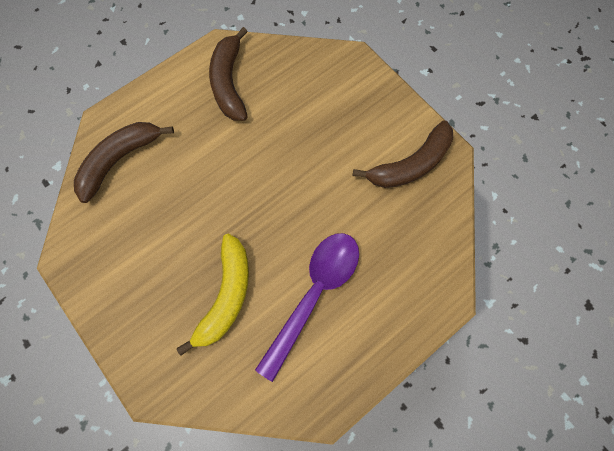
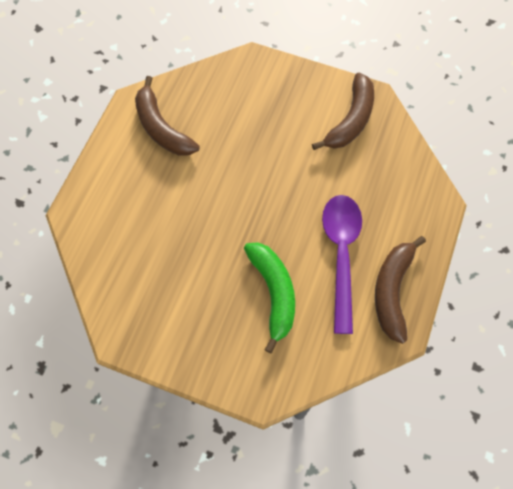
camera: 30 degrees left, 5 degrees down
(119, 160) = (109, 237): brown banana -> brown banana (392, 291)
(226, 295) = (273, 293): yellow banana -> green banana

